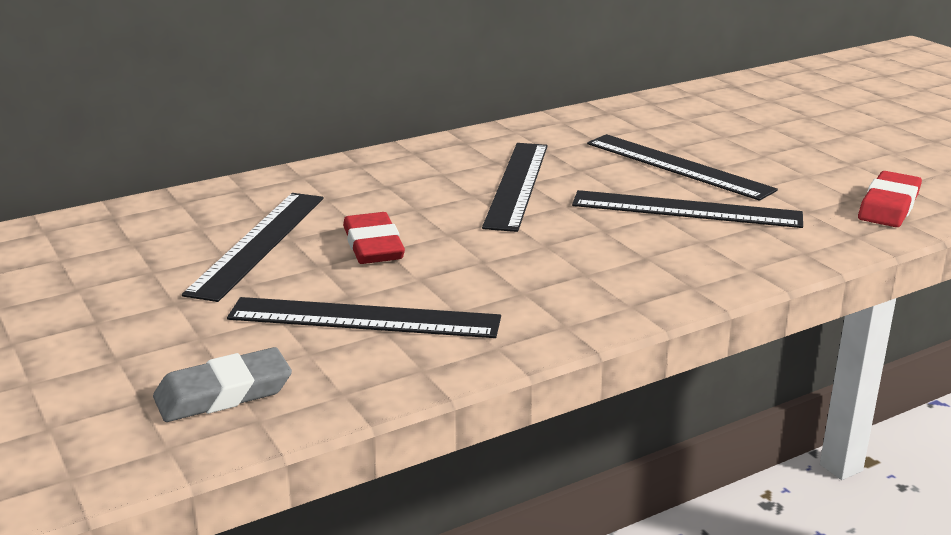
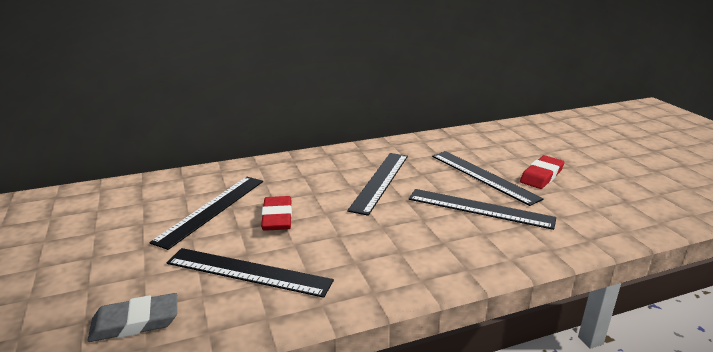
camera: 10 degrees right, 0 degrees up
(888, 206) = (616, 218): red eraser -> red eraser (541, 176)

